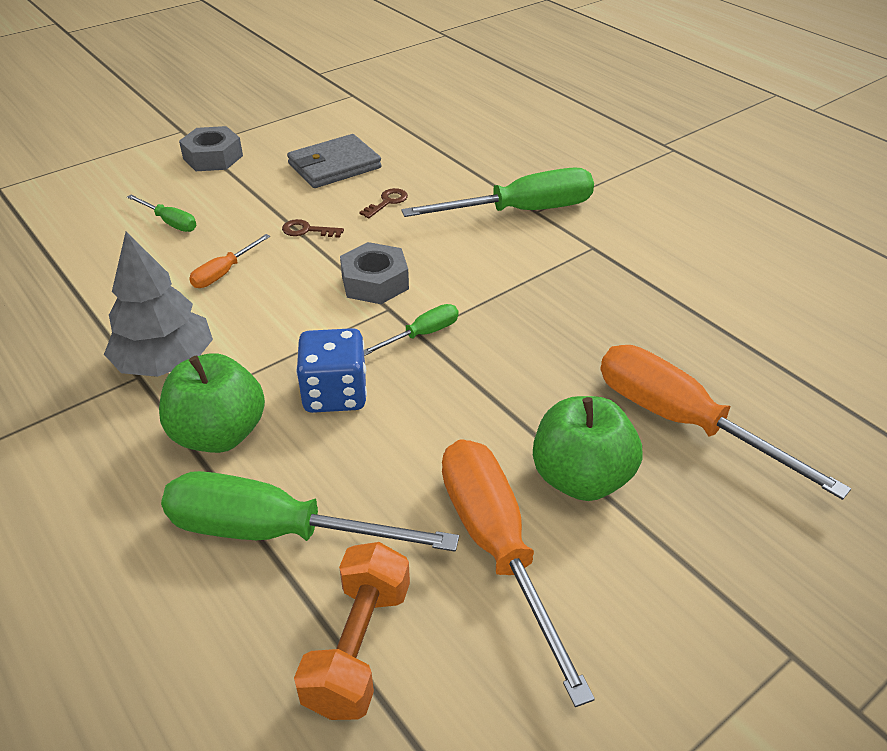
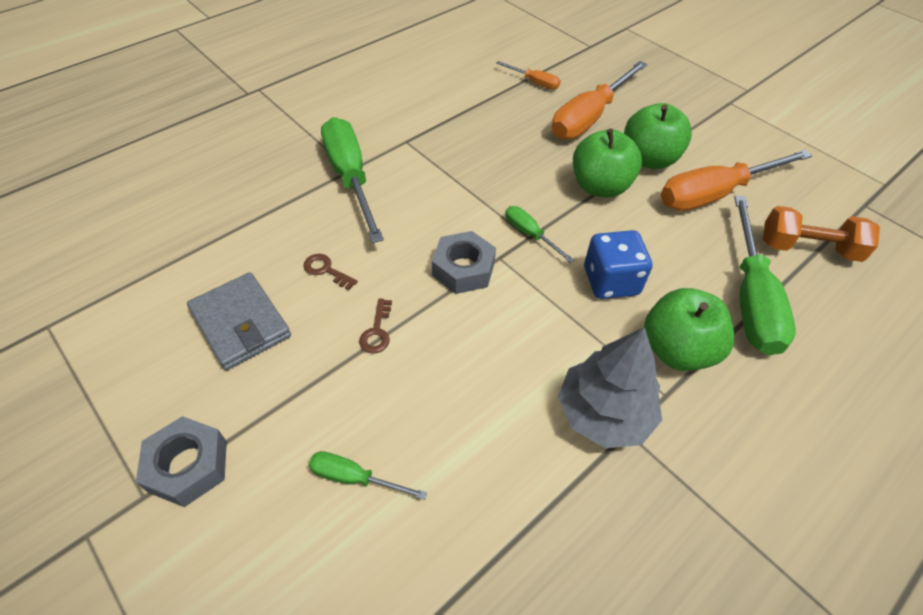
camera: 95 degrees left, 10 degrees up
(170, 222) = (354, 478): green screwdriver -> green screwdriver turned 105 degrees counterclockwise
(224, 273) = (457, 394): orange screwdriver -> orange screwdriver (534, 82)
(512, 409) = (600, 186): none -> green apple

